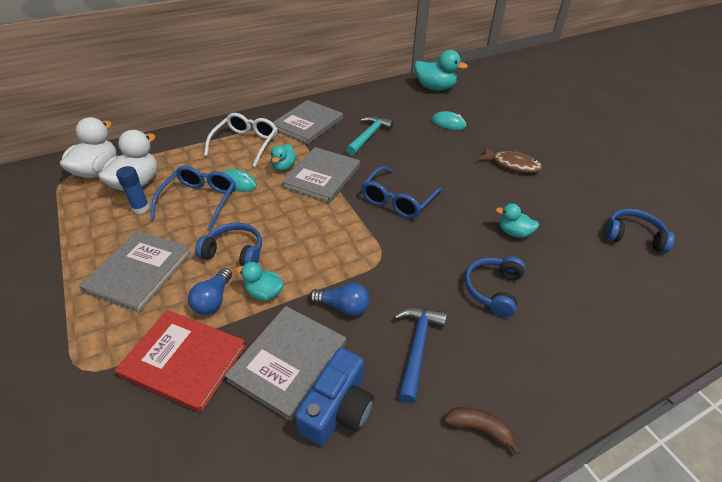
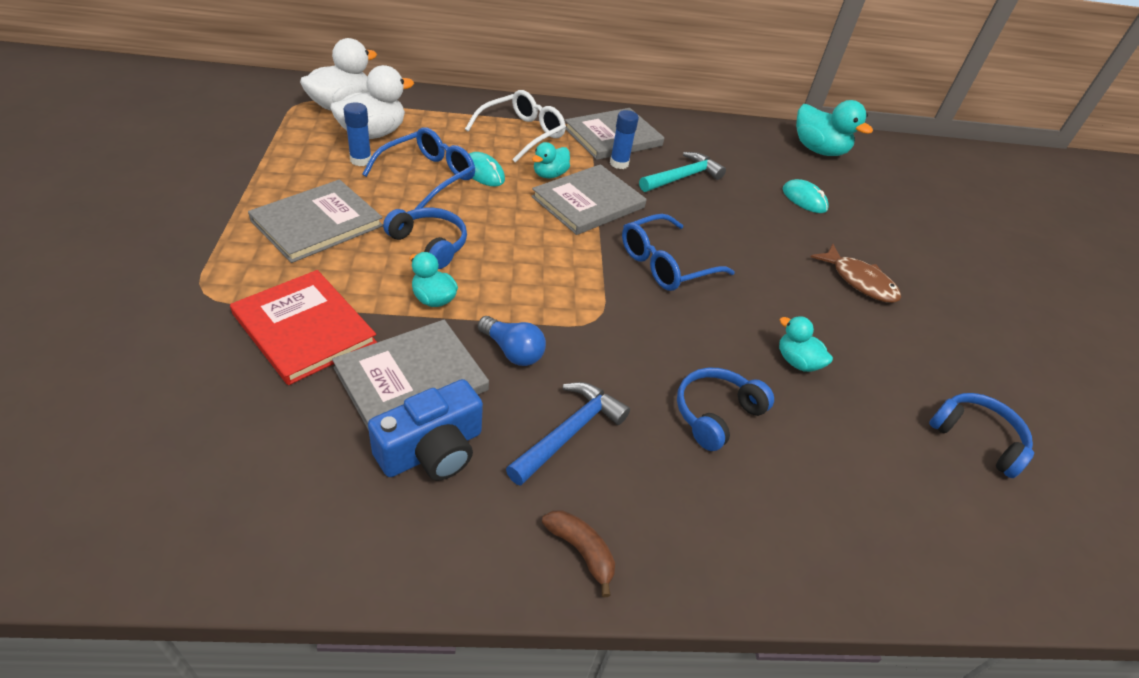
camera: 20 degrees right, 0 degrees up
(213, 300) = (374, 283): blue light bulb -> none
(323, 141) = (619, 163): none -> blue glue stick

